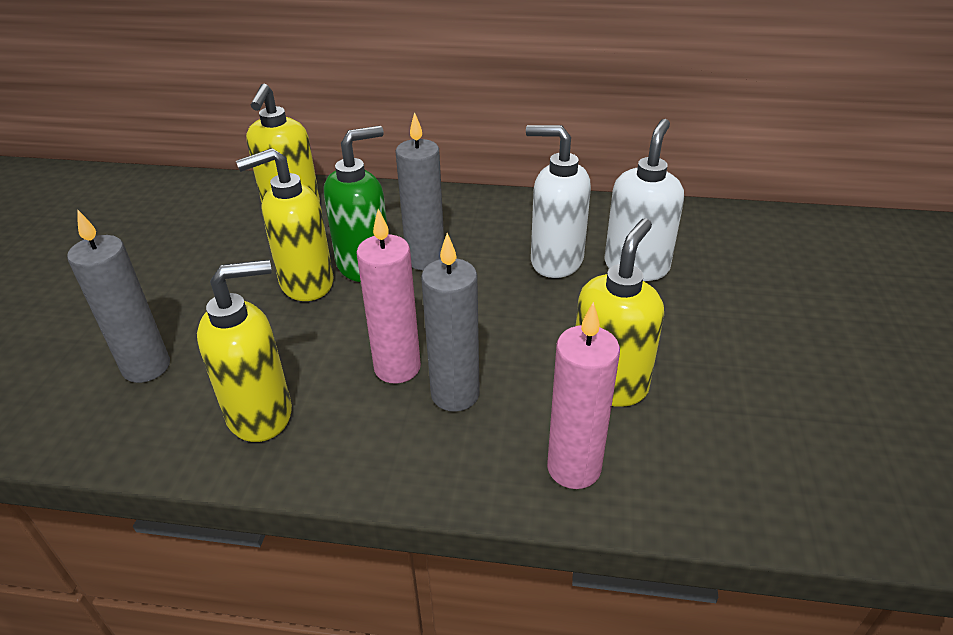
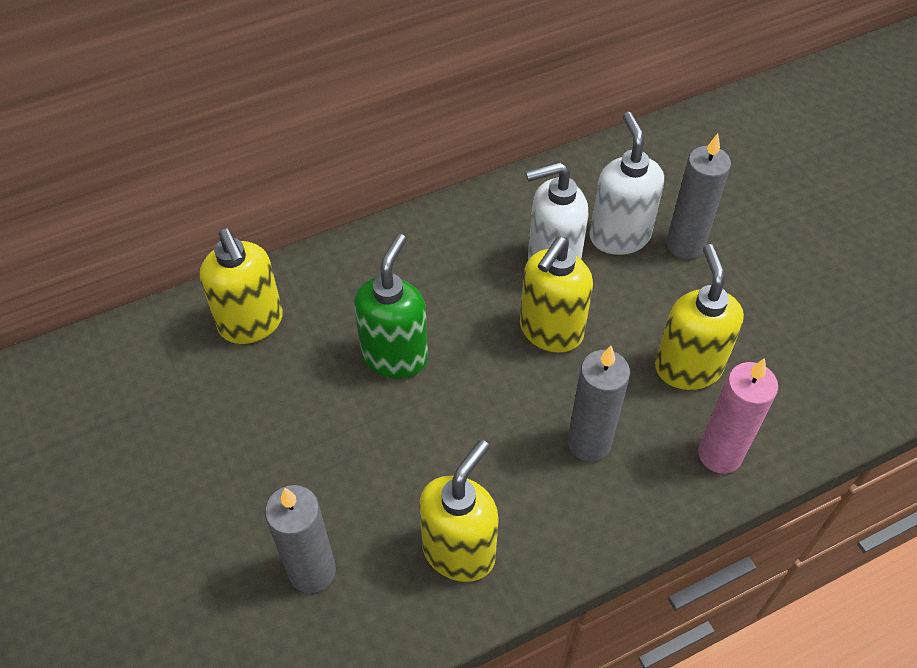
camera: 35 degrees left, 15 degrees up
(306, 284) = (361, 405): yellow soap dispenser -> yellow soap dispenser (550, 331)
(397, 368) = (523, 444): pink candle -> none
(425, 259) = (441, 320): grey candle -> grey candle (685, 245)

